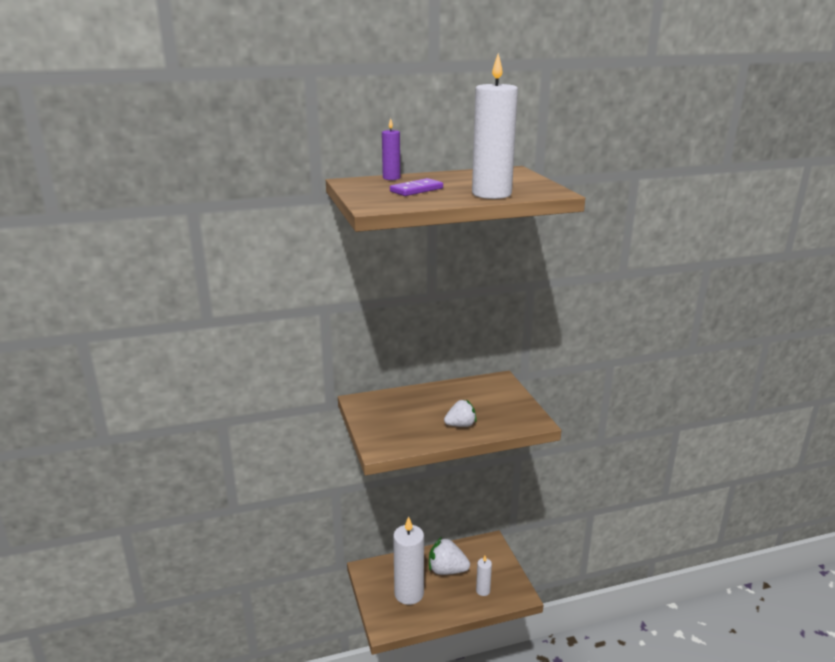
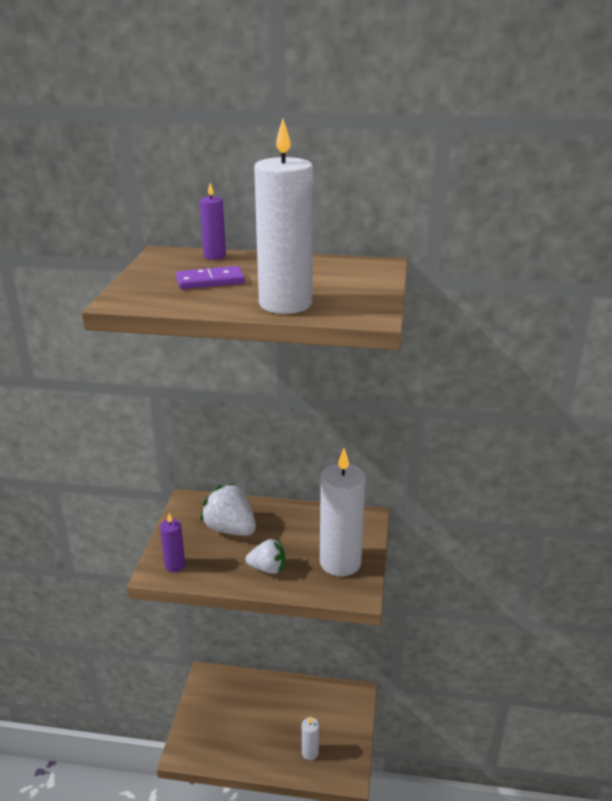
camera: 25 degrees right, 5 degrees up
(389, 441) = (175, 565): none -> purple candle
(409, 594) = (230, 723): white candle -> white candle (340, 562)
(447, 570) = (287, 711): white strawberry -> white strawberry (230, 529)

